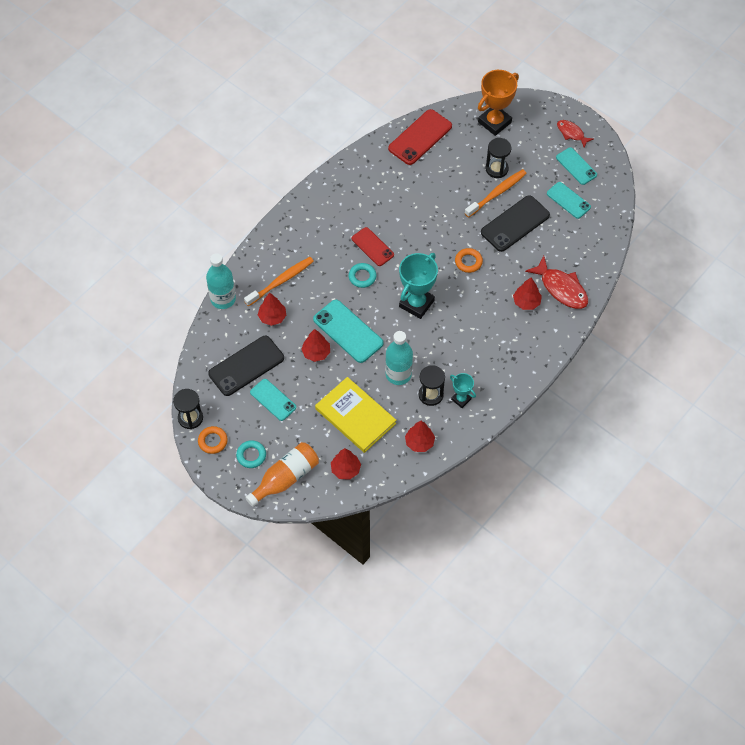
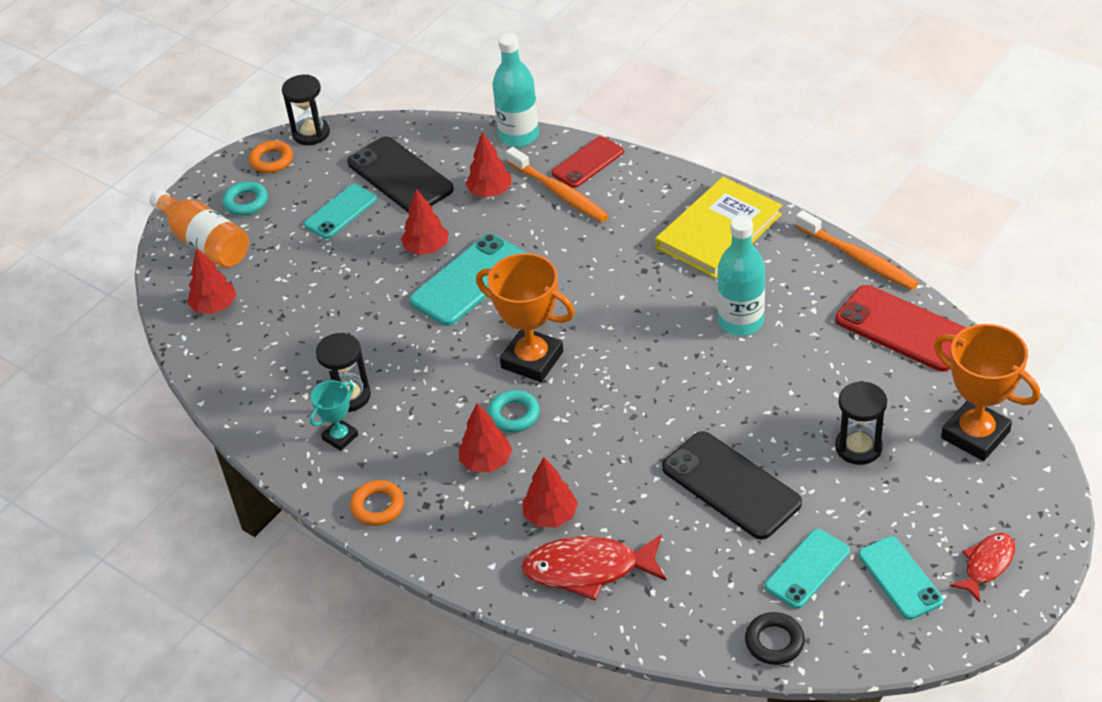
camera: 90 degrees right, 15 degrees down
(355, 416) = (309, 307): yellow book -> yellow book (719, 231)
(362, 277) = (579, 285): turquoise ring -> turquoise ring (514, 415)
(372, 247) = (644, 291): red phone -> red phone (588, 162)
(398, 374) = (389, 351): turquoise bottle -> turquoise bottle (740, 322)
(416, 303) = (532, 360): turquoise trophy -> orange trophy
(419, 442) = (258, 390): red tree -> red tree (486, 462)
(468, 262) = (631, 423): orange ring -> orange ring (378, 506)
(497, 193) = (798, 452): orange toothbrush -> orange toothbrush (858, 258)
(561, 288) = (588, 569): red fish -> red fish turned 45 degrees clockwise
(576, 166) = (900, 578): turquoise phone -> turquoise phone turned 75 degrees counterclockwise
(608, 219) = (774, 642): none -> black ring

